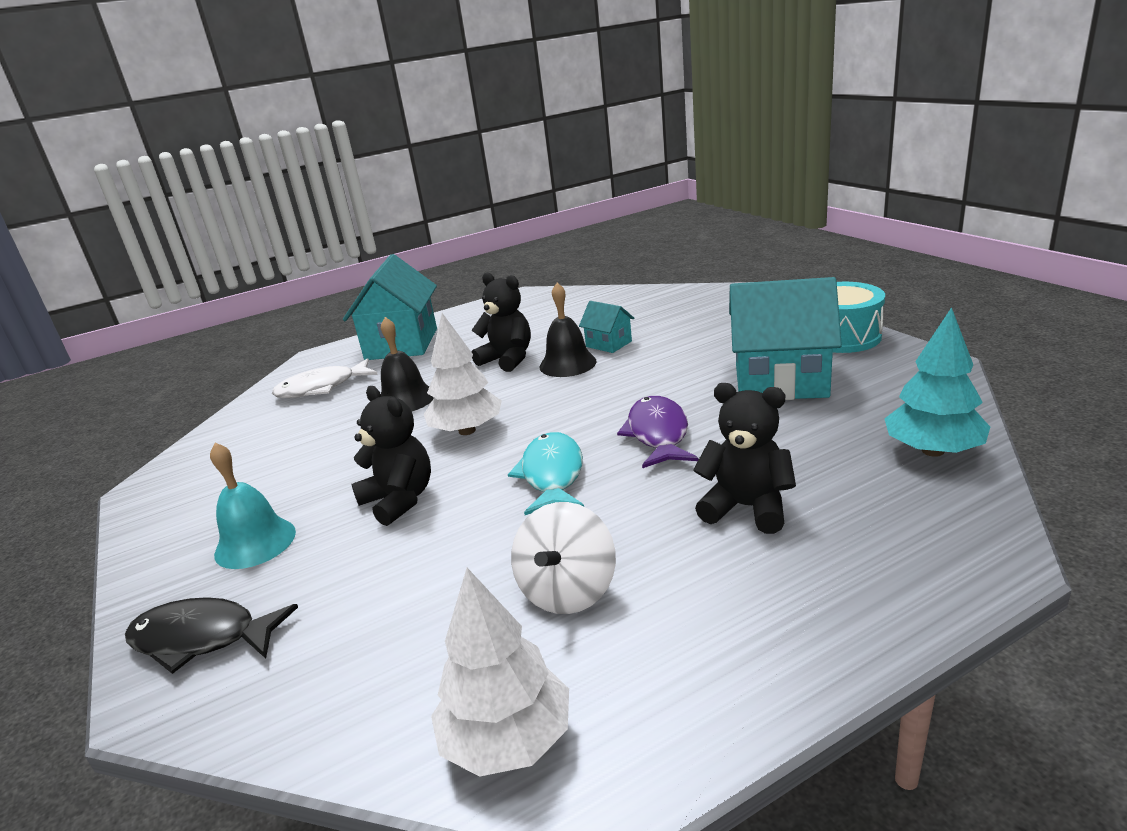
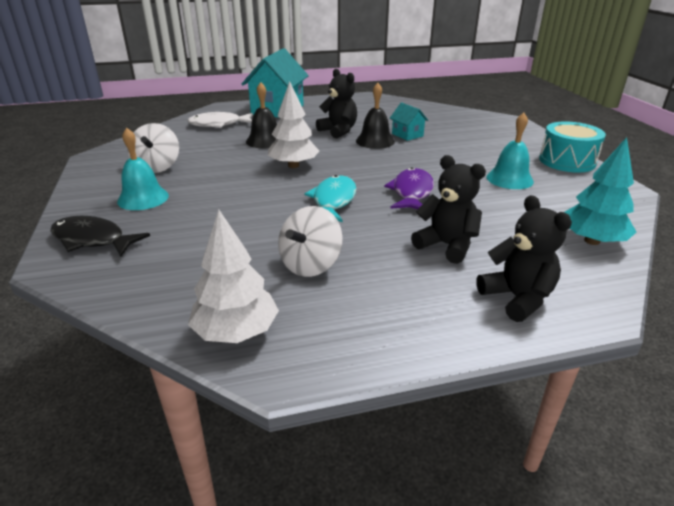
camera: 10 degrees right, 5 degrees up
(255, 482) = (157, 167): none -> white spinning top
(399, 500) = (235, 194): black teddy bear -> black teddy bear (517, 298)
(780, 381) = (509, 179): turquoise house -> turquoise bell

